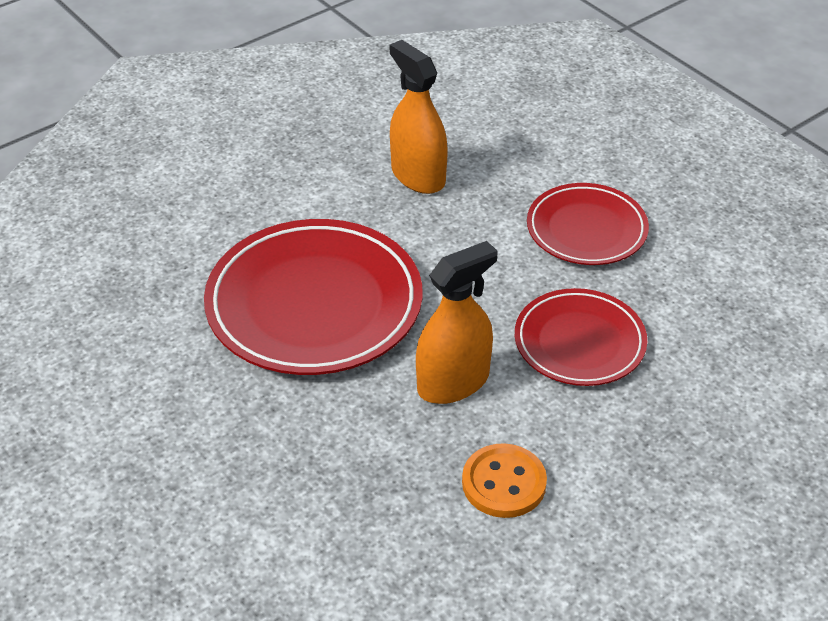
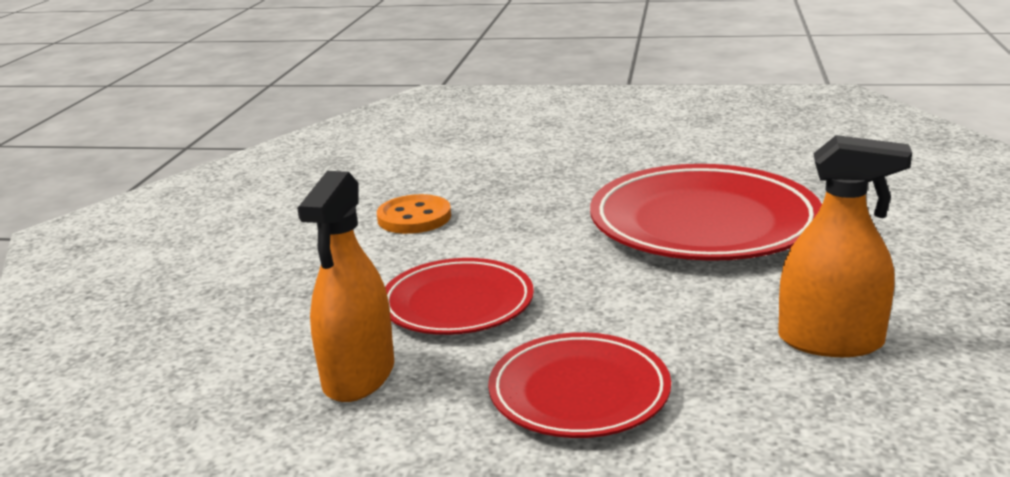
camera: 140 degrees right, 20 degrees down
(453, 382) = (524, 238): orange spray bottle -> orange spray bottle (359, 376)

